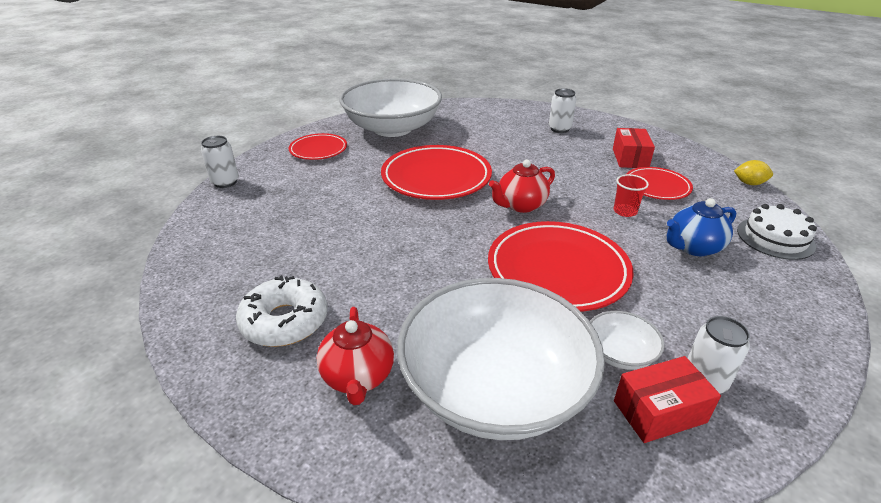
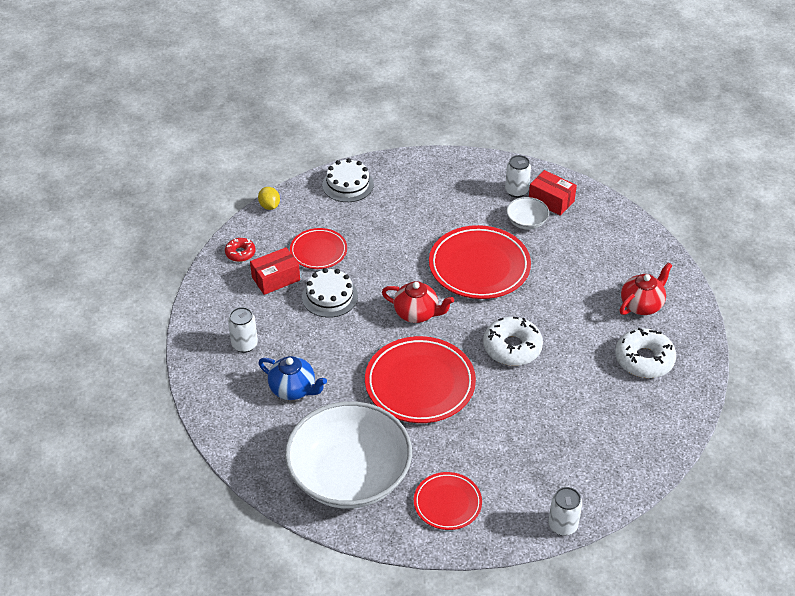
camera: 125 degrees left, 10 degrees up
(417, 238) = (512, 347): none -> white donut
(495, 387) = (594, 255): white bowl -> none
(585, 173) = (330, 296): none -> white cake
(625, 211) = (374, 257): red cup -> none
(678, 153) = (240, 253): none -> red donut
(693, 247) = (394, 216): blue teapot -> blue teapot (293, 389)

